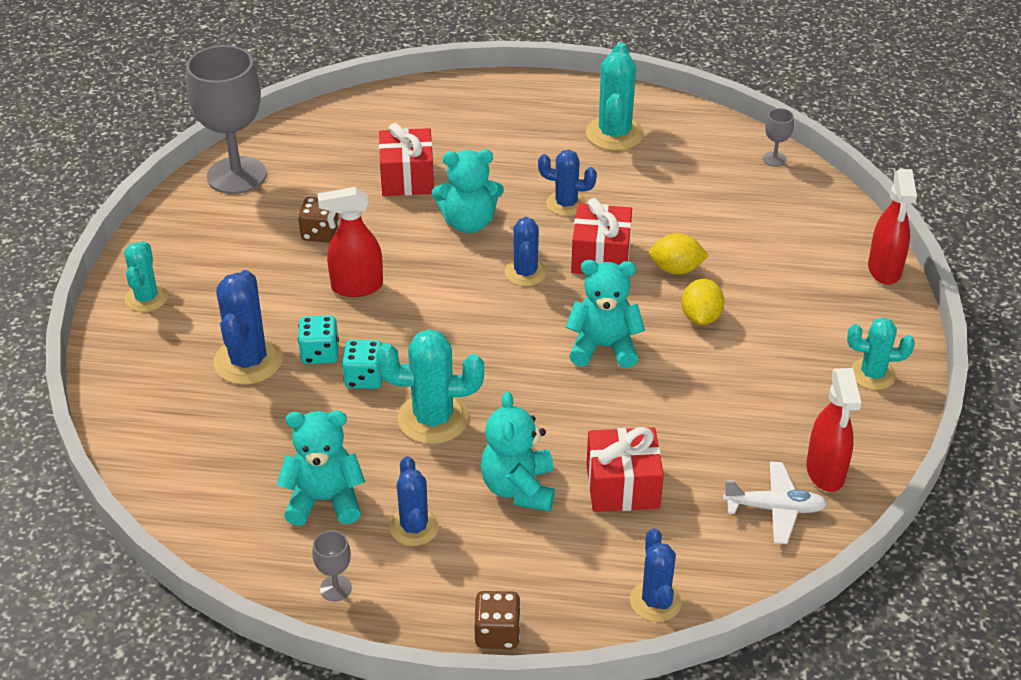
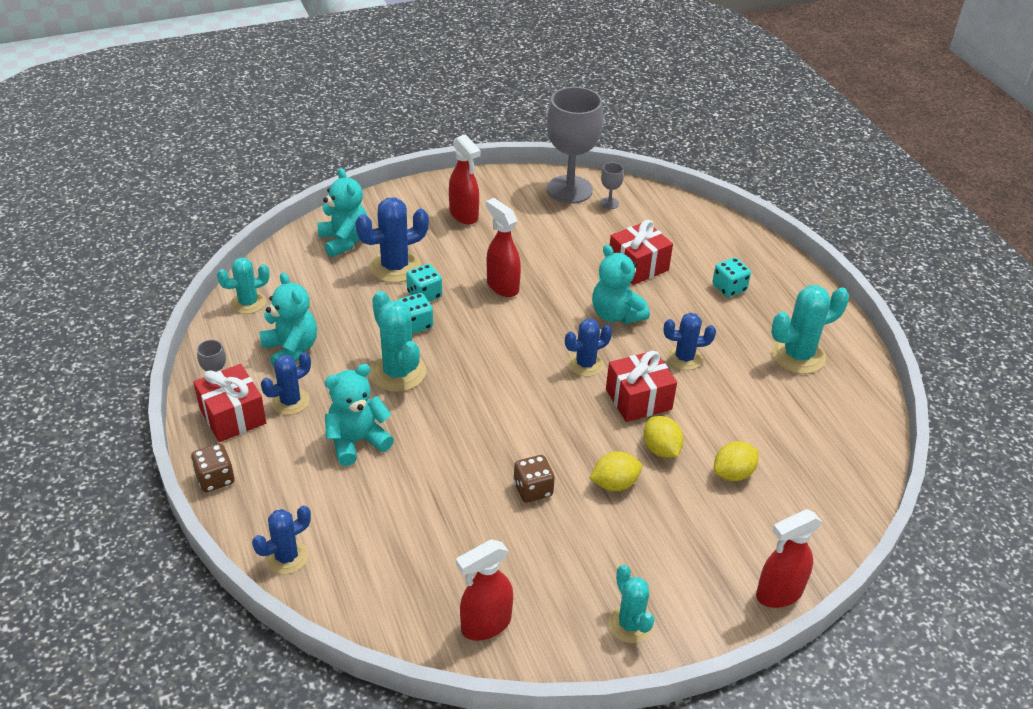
camera: 60 degrees right, 0 degrees up
(146, 298) = (421, 202): turquoise cactus -> turquoise cactus (248, 303)
(205, 272) = (464, 215): none -> red spray bottle
(320, 233) = (543, 248): brown dice -> brown dice (533, 489)
(490, 134) = (729, 288): none -> turquoise dice
(566, 204) = (684, 358): blue cactus -> blue cactus turned 75 degrees counterclockwise
(603, 347) = (535, 436): turquoise teddy bear -> turquoise teddy bear (344, 241)
(622, 486) = (393, 498): red gift -> red gift (233, 416)
(734, 237) = (733, 473): none -> yellow lemon
(774, 159) = (864, 467): grey goblet -> grey goblet (609, 203)
(775, 509) = (423, 602): white plane -> none

